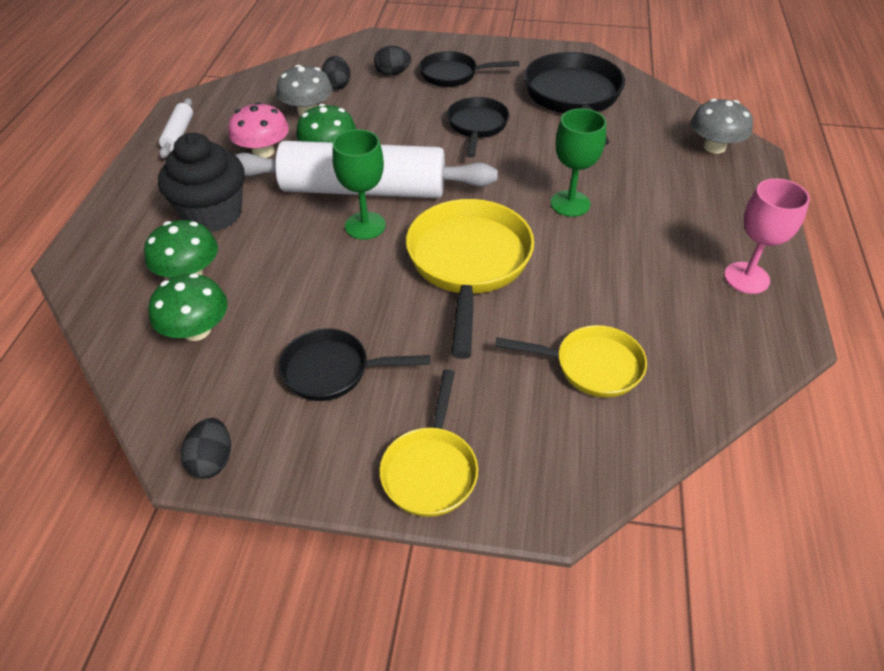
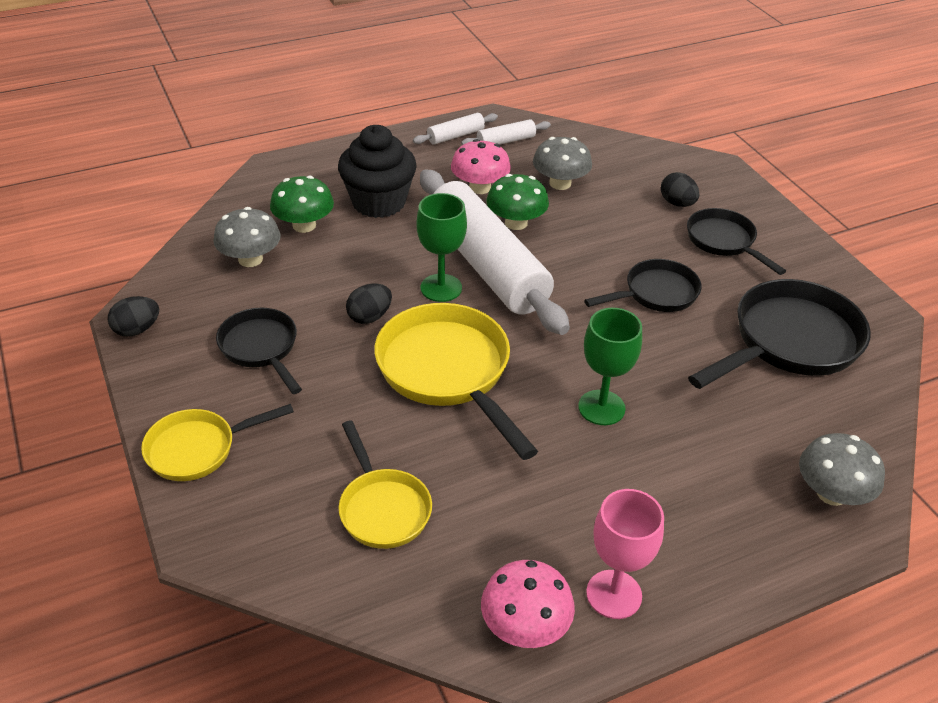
camera: 55 degrees right, 5 degrees down
(197, 330) = (250, 259): green mushroom -> grey mushroom
(221, 113) = (506, 141): none -> white rolling pin
(337, 85) = (618, 181): black egg -> black egg (369, 317)
(468, 264) = (448, 372): yellow pan -> yellow pan turned 90 degrees counterclockwise
(753, 335) = (525, 626): none -> pink mushroom

